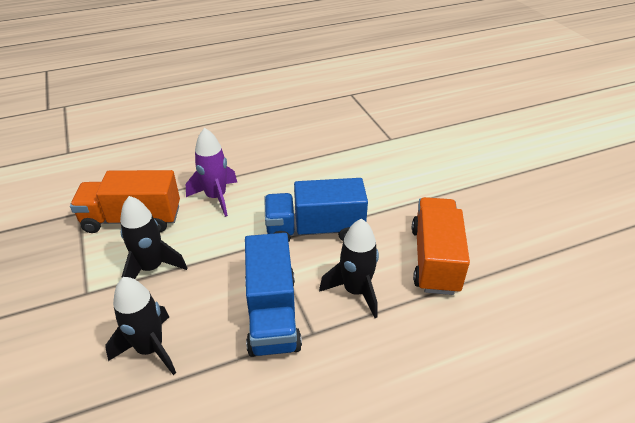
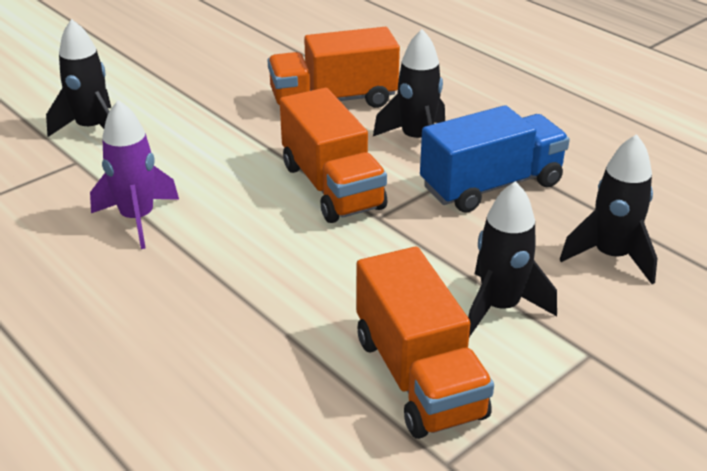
camera: 110 degrees left, 5 degrees down
(216, 197) = (310, 298): purple rocket -> purple rocket (138, 219)
(315, 230) = (332, 186): blue truck -> orange truck
(427, 147) = (92, 129): none -> black rocket

